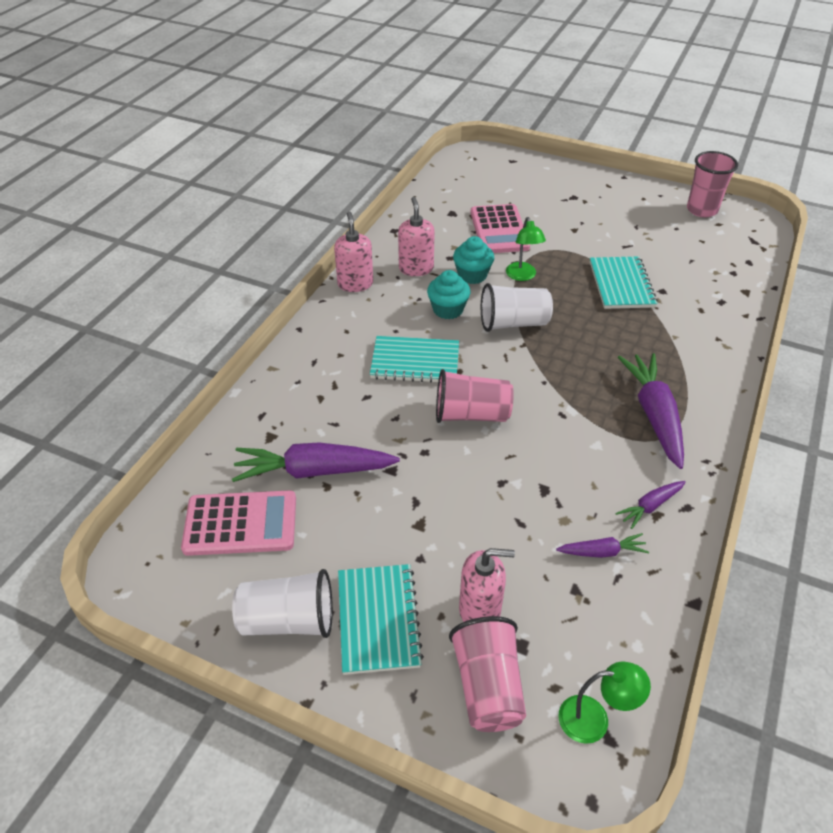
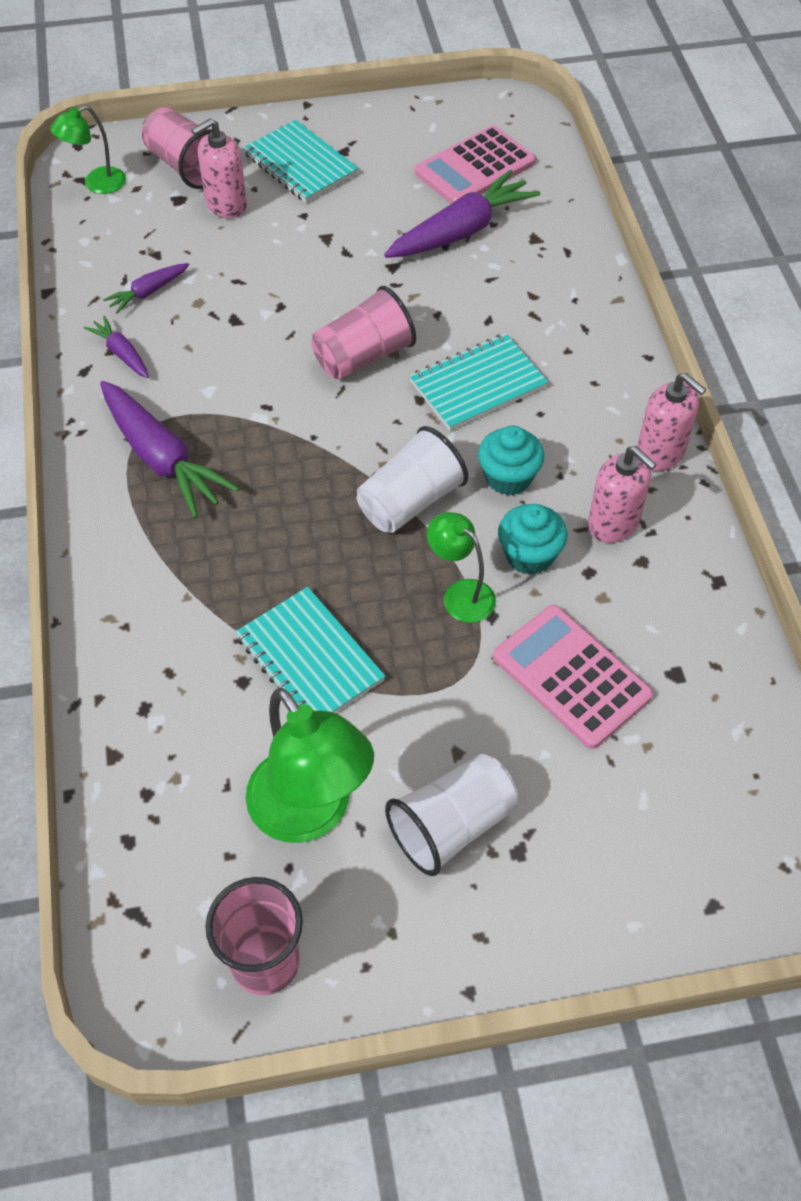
camera: 145 degrees right, 10 degrees up
(288, 620) = (367, 134): white cup -> white cup (452, 825)
(650, 506) = (121, 353): purple carrot -> purple carrot turned 60 degrees counterclockwise
(656, 238) = (310, 813): none -> green lamp

